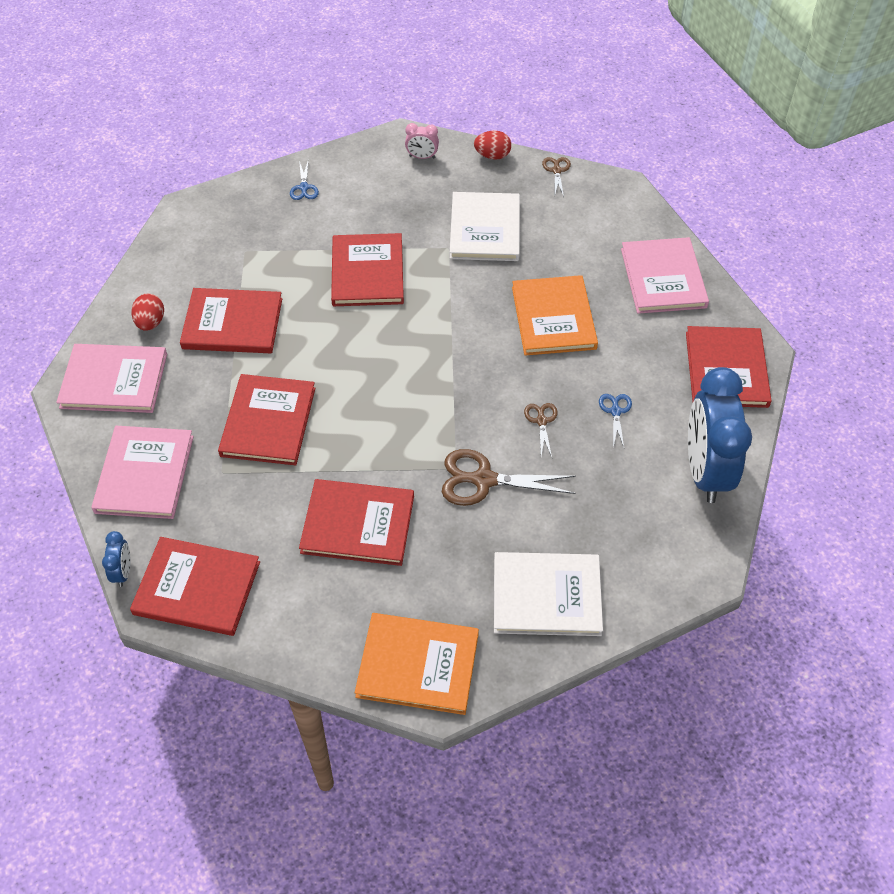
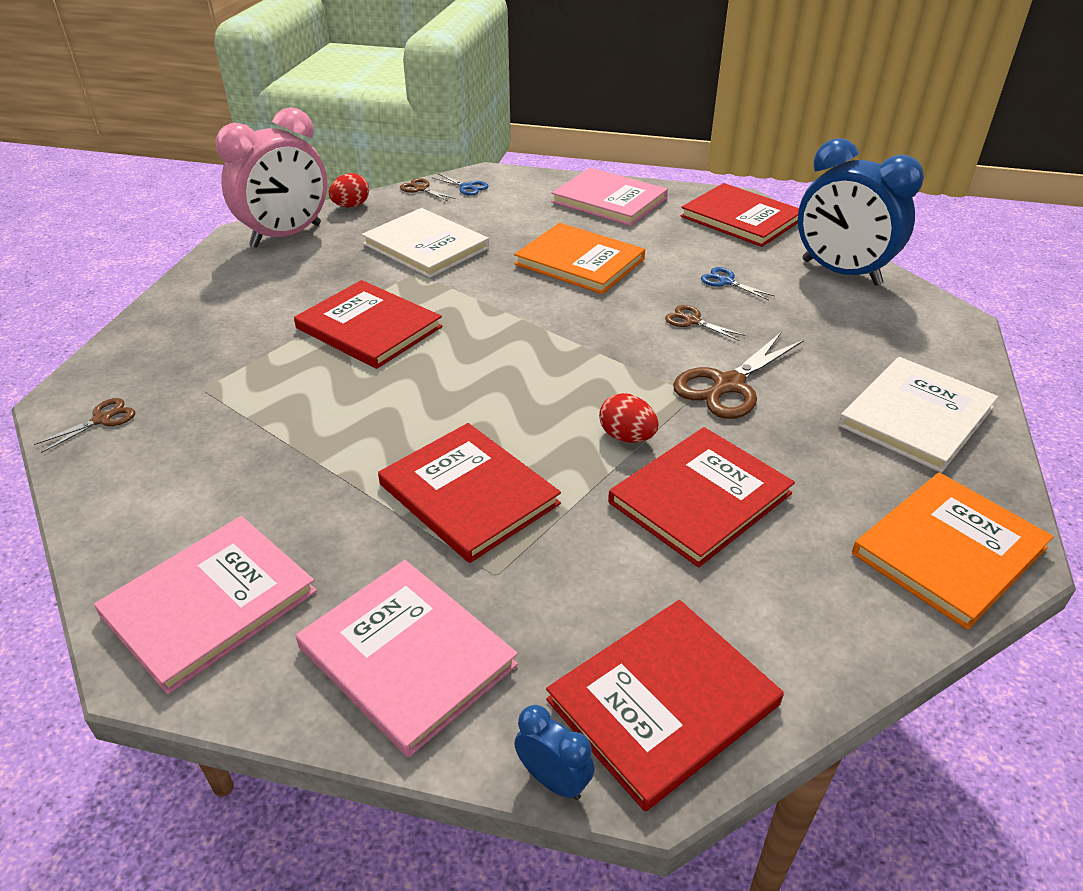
camera: 50 degrees left, 15 degrees down
(151, 322) = (174, 517): red egg -> red egg (627, 437)
(186, 235) = (102, 419): none -> brown scissors
(232, 323) = (286, 449): red book -> none
(304, 188) = (194, 312): blue scissors -> blue scissors (467, 187)
(422, 157) = (286, 236): pink clock -> pink clock, size x2.44

